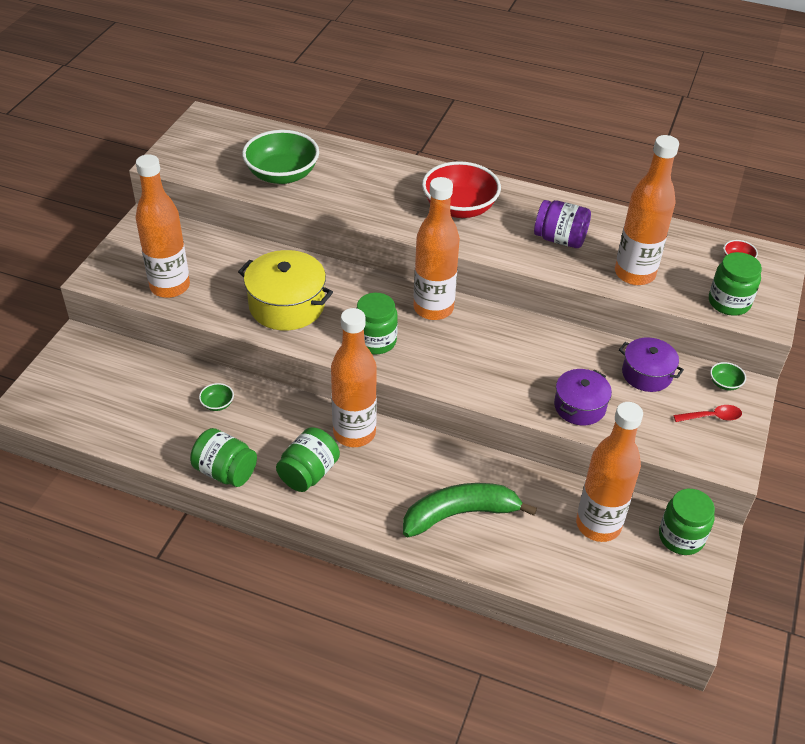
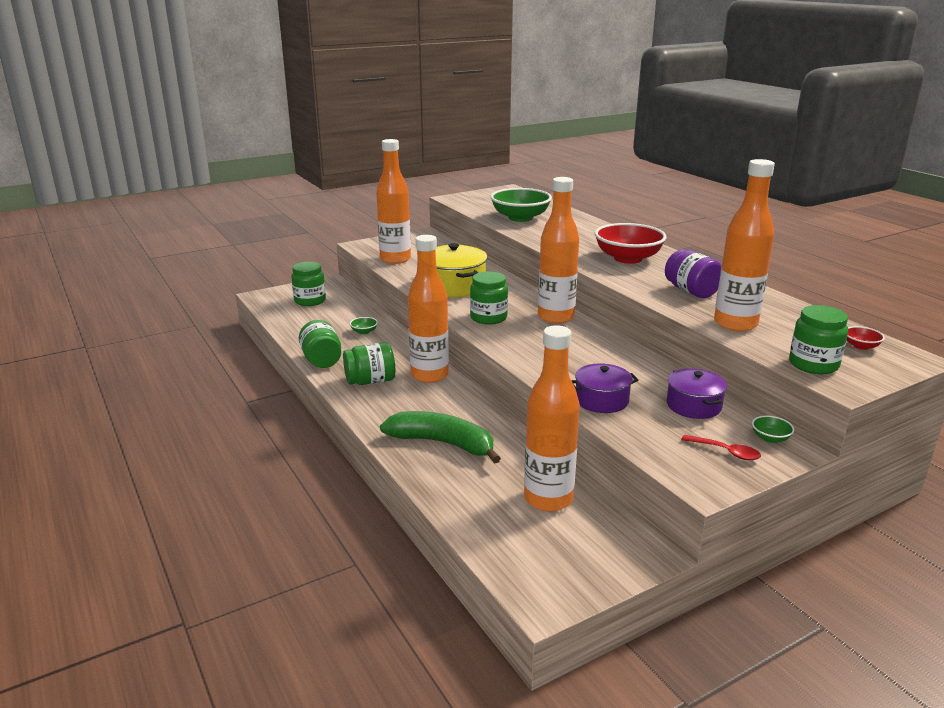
camera: 40 degrees right, 20 degrees down
(681, 537) = (618, 542): green jar -> green jar (310, 301)

